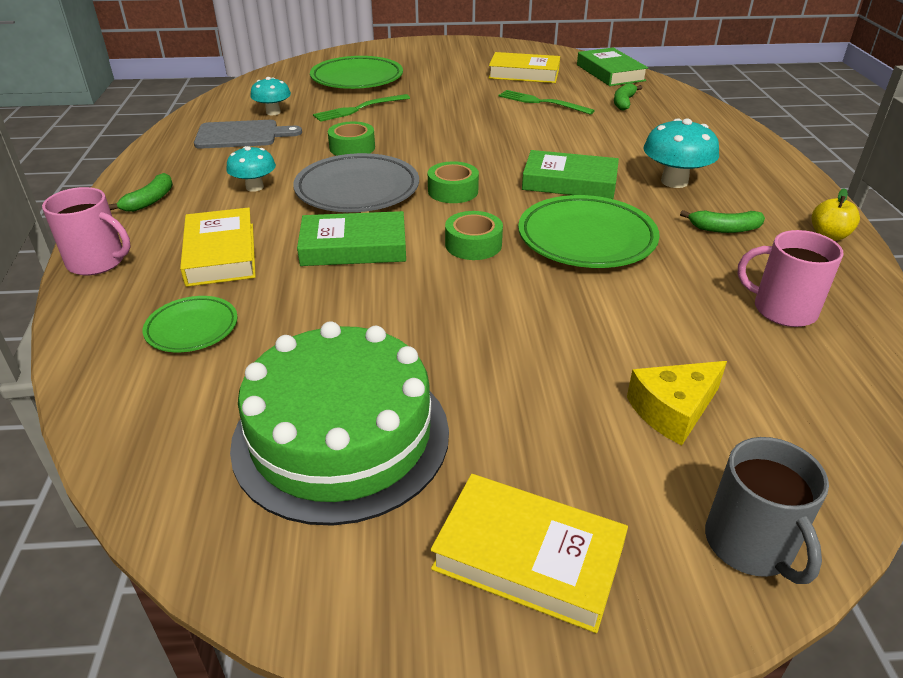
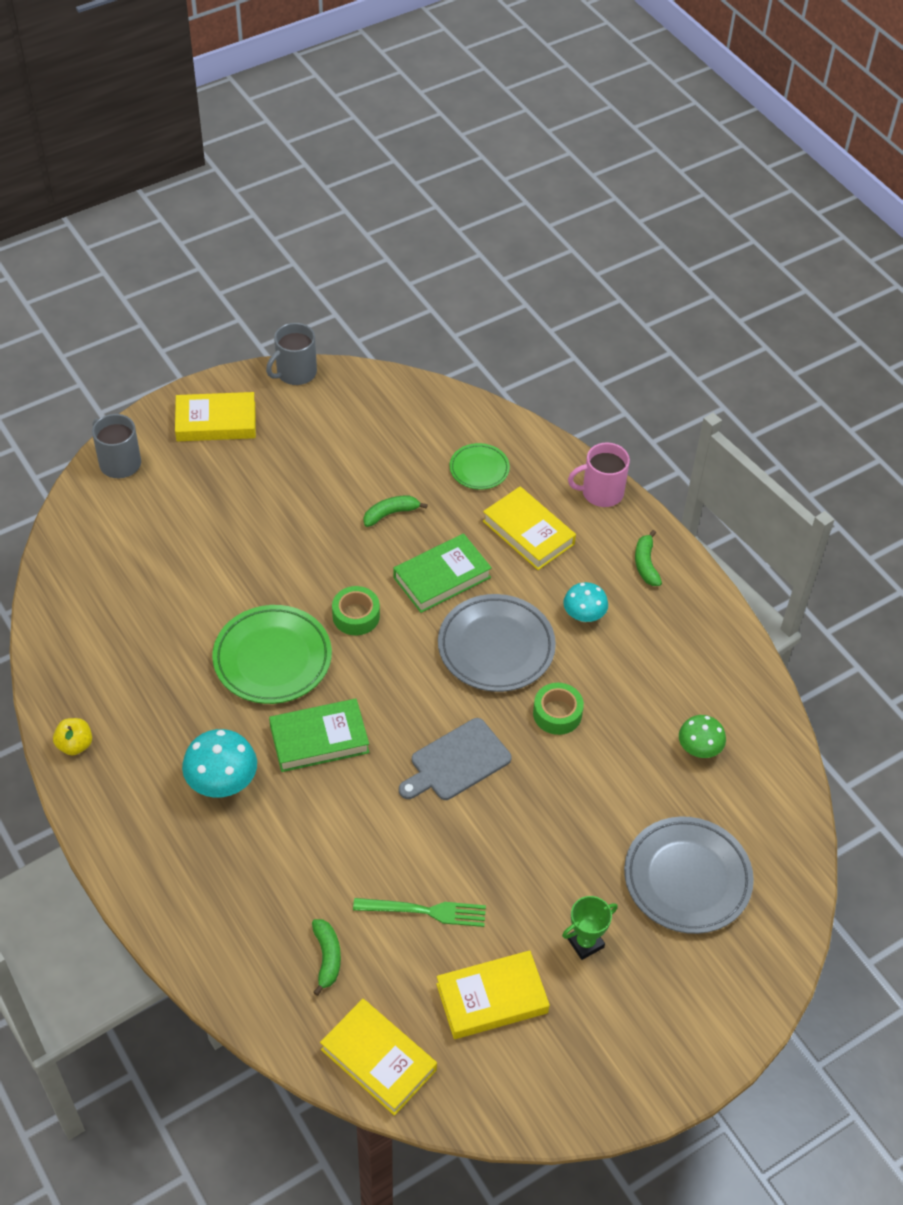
camera: 150 degrees right, 15 degrees up
(241, 135) = (682, 690): grey cutting board -> grey cutting board (456, 762)
(273, 112) = (699, 748): turquoise mushroom -> green mushroom
(307, 607) = (295, 373): none -> grey mug
(341, 436) = (336, 441): green cake -> none
(357, 79) = (687, 878): green plate -> grey plate
(359, 109) = (618, 798): green fork -> none
(447, 76) = (585, 943): none -> green trophy
(453, 191) = (415, 680): green tape -> none
(610, 73) = (378, 1059): green book -> yellow book
(673, 410) = (169, 521): yellow cheese -> none
(724, 229) = (164, 719): green banana -> green banana (390, 513)
(782, 309) = (111, 633): pink mug -> none

